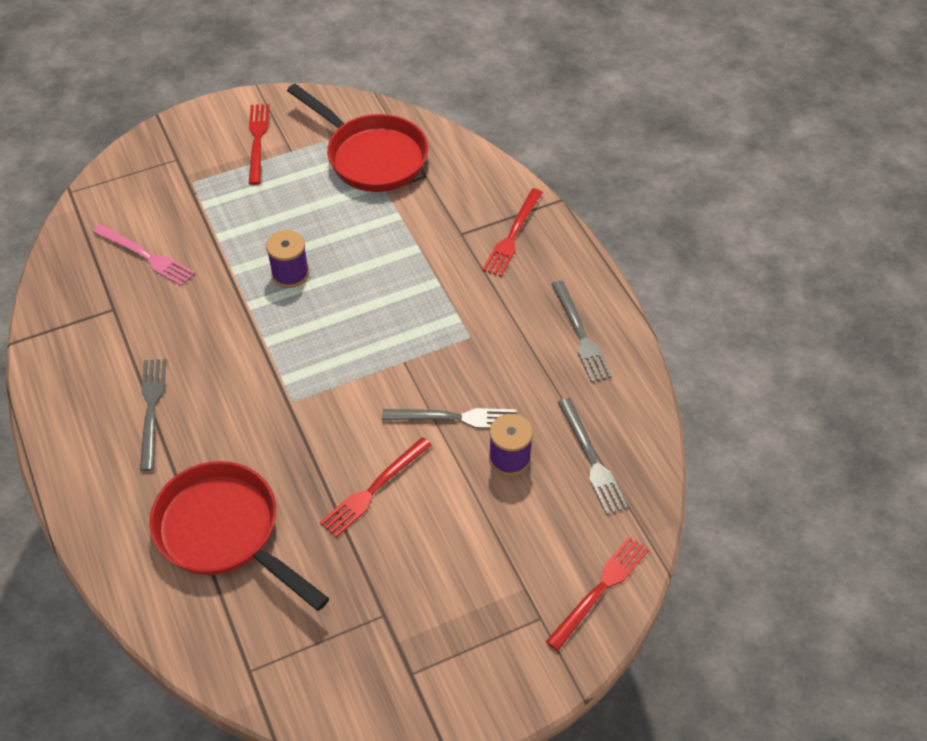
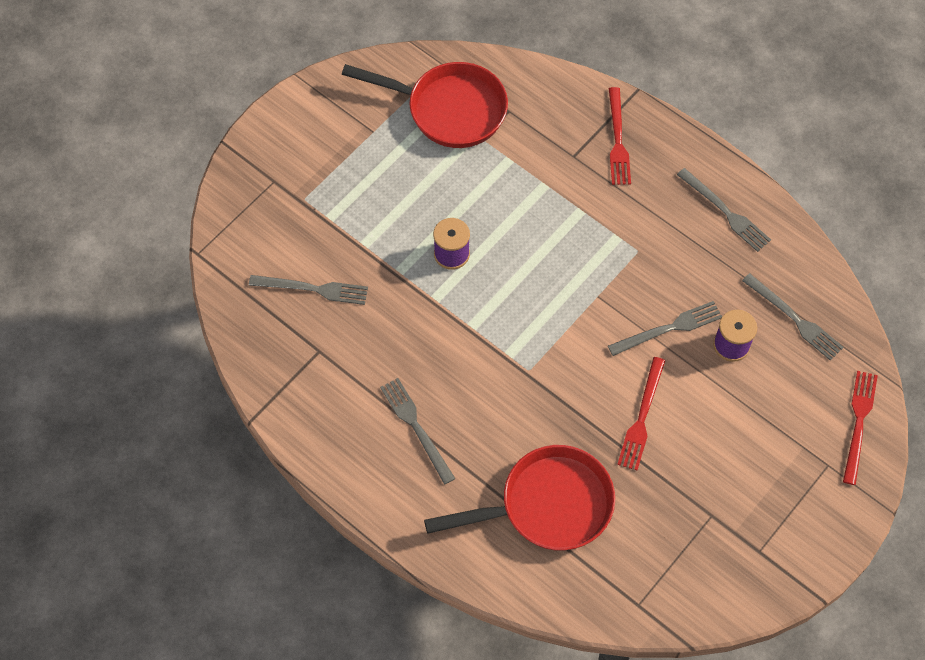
camera: 25 degrees left, 10 degrees up
(146, 256) = (313, 289): pink fork -> grey fork
(225, 533) = (547, 505): red pan -> red pan turned 150 degrees clockwise
(257, 140) = (335, 133): red fork -> none

